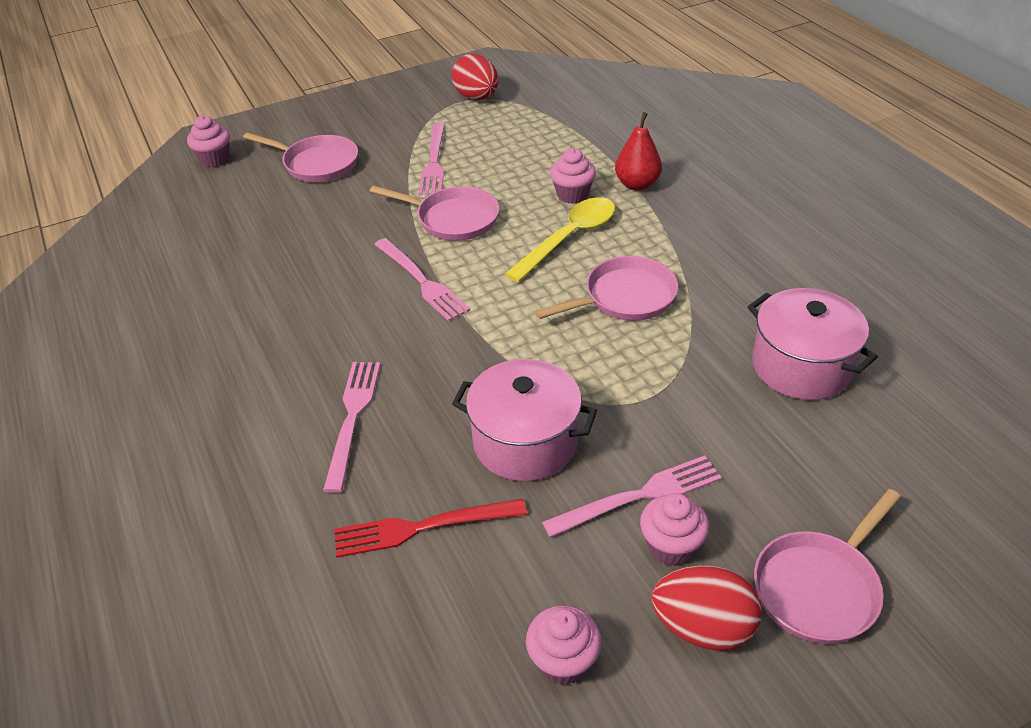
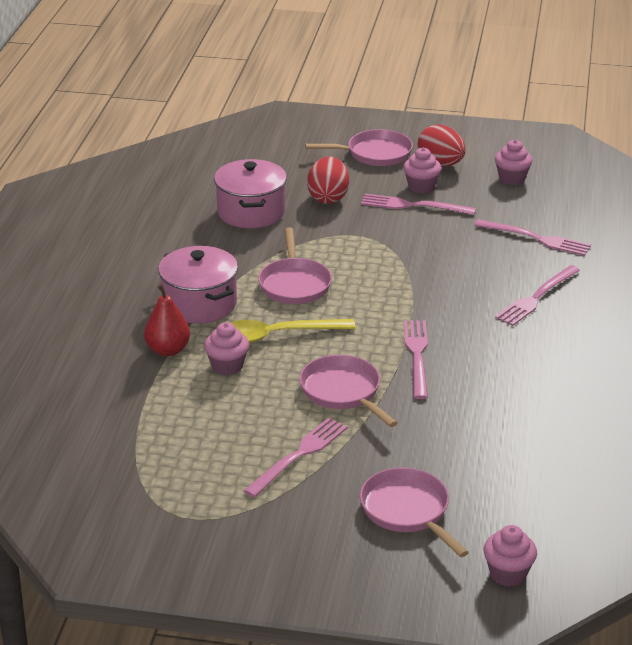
camera: 145 degrees left, 10 degrees down
(422, 527) = (536, 238): red fork -> pink fork
(477, 97) = (169, 515): red egg -> red egg (328, 198)
(525, 442) = (446, 246): pink pot -> pink pot (199, 304)
(624, 297) = (294, 284): pink pan -> pink pan turned 105 degrees counterclockwise

